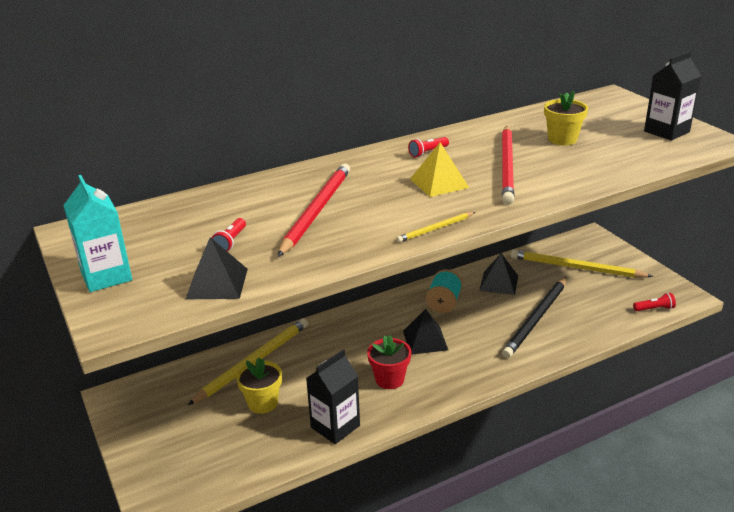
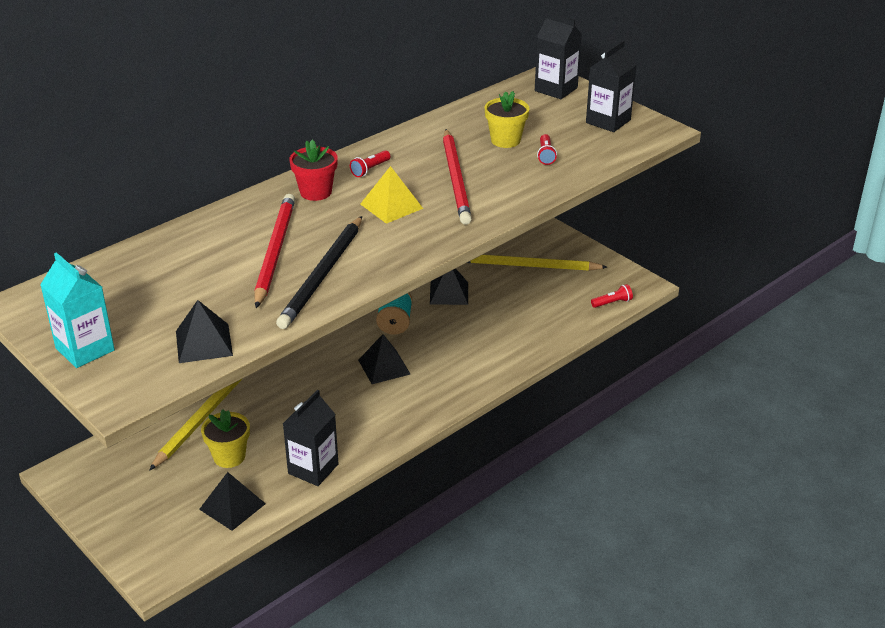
camera: 15 degrees left, 5 degrees up
(230, 242) = (198, 297): red flashlight -> red flashlight (545, 155)
(250, 451) = (232, 506): none -> black pyramid
(389, 379) = (357, 413): red flower pot -> red flower pot (315, 192)
(435, 229) = (401, 259): yellow pencil -> none
(536, 319) = (495, 329): black pencil -> black pencil (322, 275)
(618, 104) = (556, 89): none -> black carton

